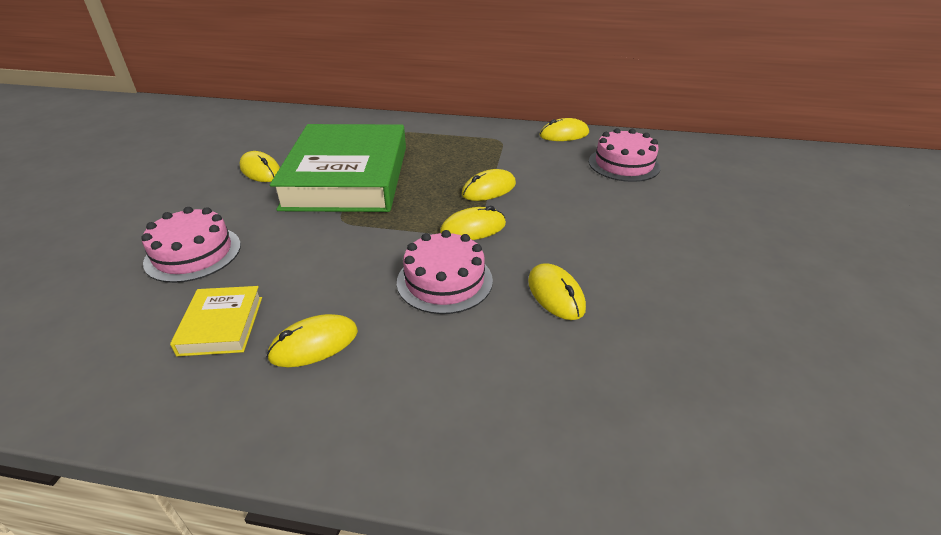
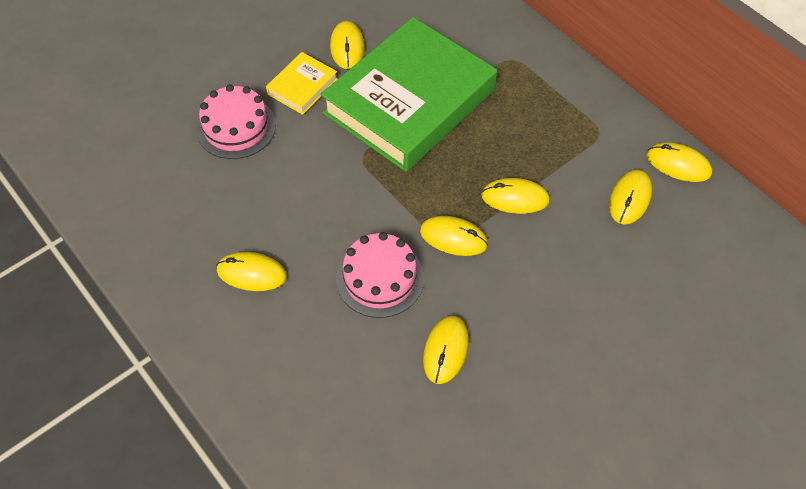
camera: 40 degrees right, 20 degrees up
(221, 325) = (210, 215): yellow book -> yellow book (302, 86)
(559, 158) = (630, 198): none -> yellow mouse
(624, 164) = (687, 249): pink cake -> none

